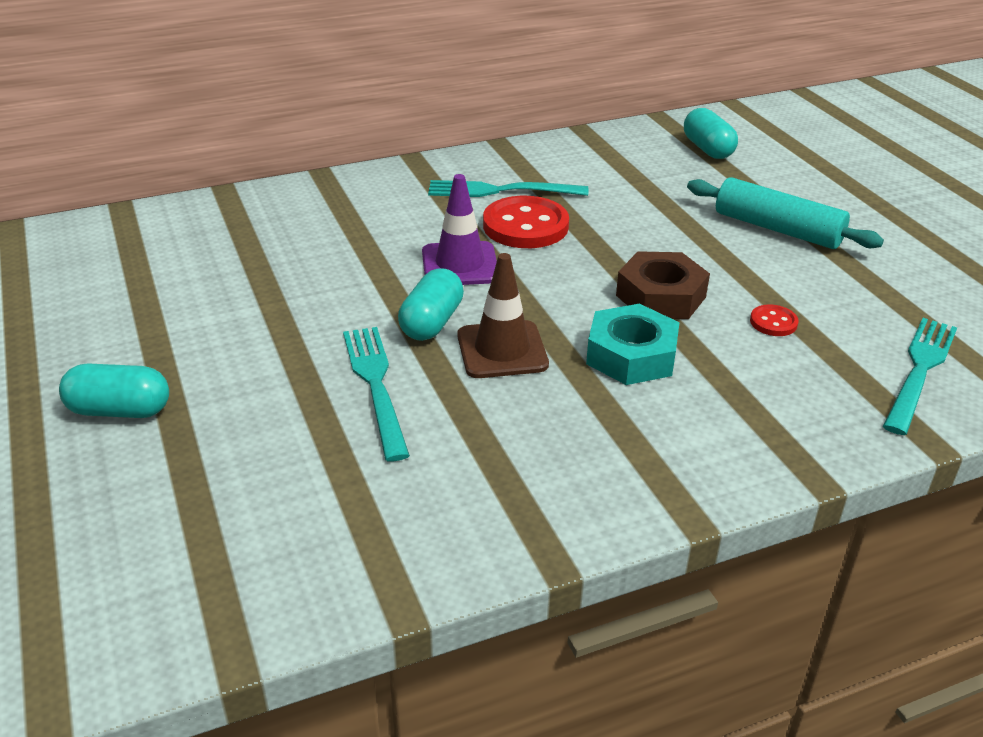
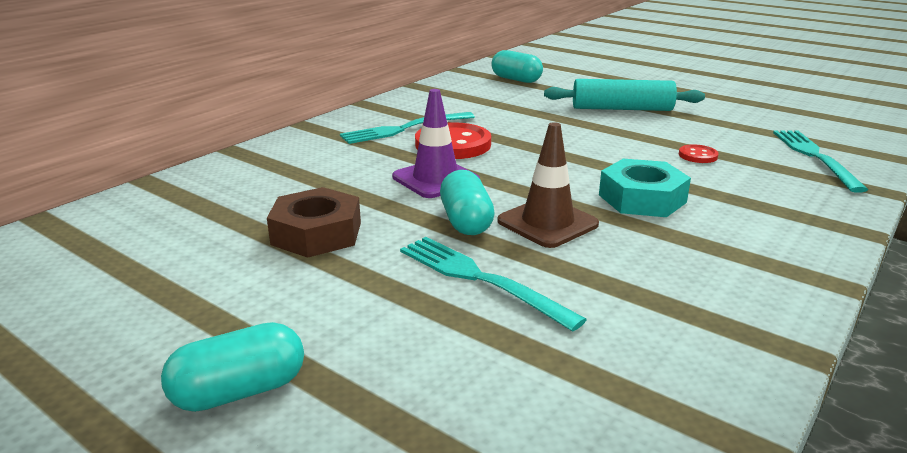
camera: 30 degrees left, 10 degrees down
(661, 296) = (607, 160): brown nut -> brown nut (317, 233)

